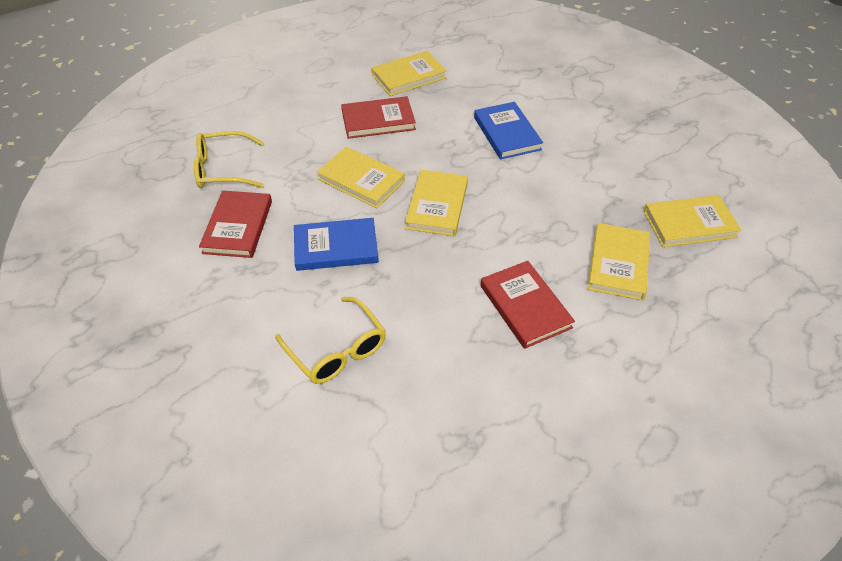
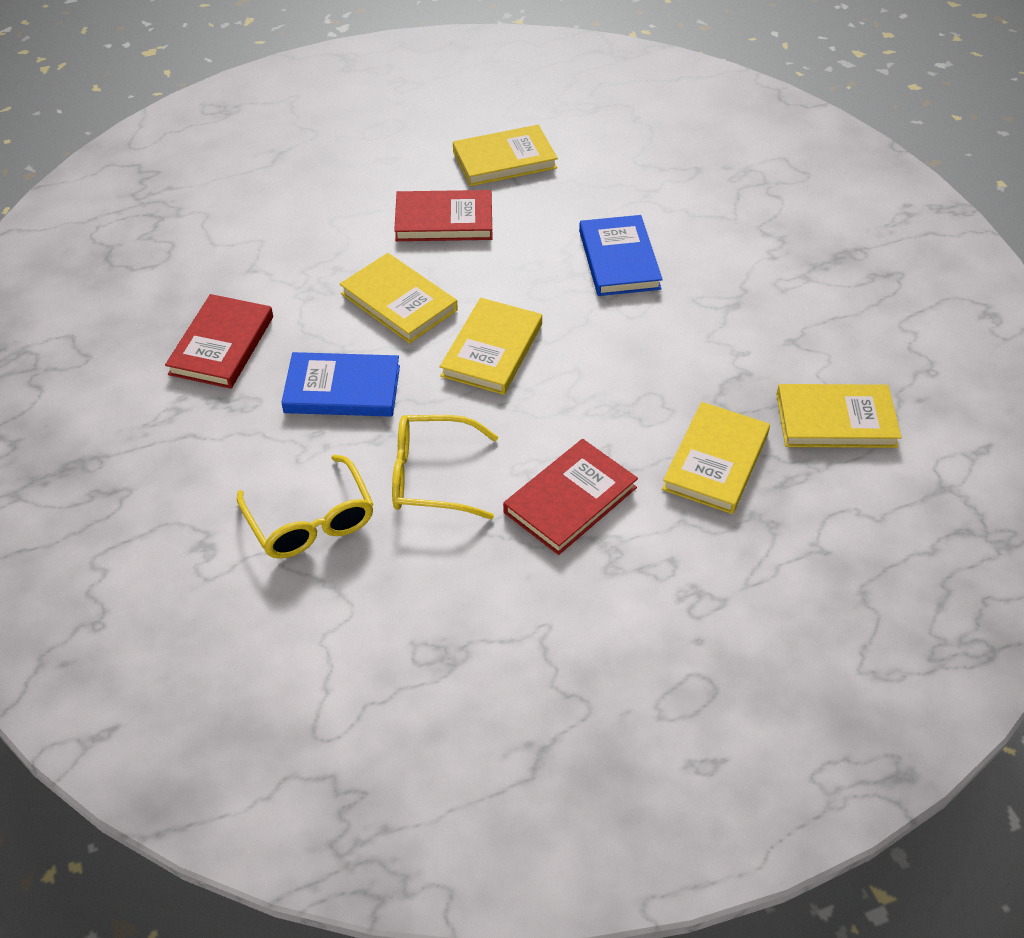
camera: 10 degrees right, 0 degrees up
(224, 169) = (220, 265): yellow glasses -> yellow glasses (433, 477)
(525, 306) = (570, 500): red book -> red book turned 60 degrees clockwise

